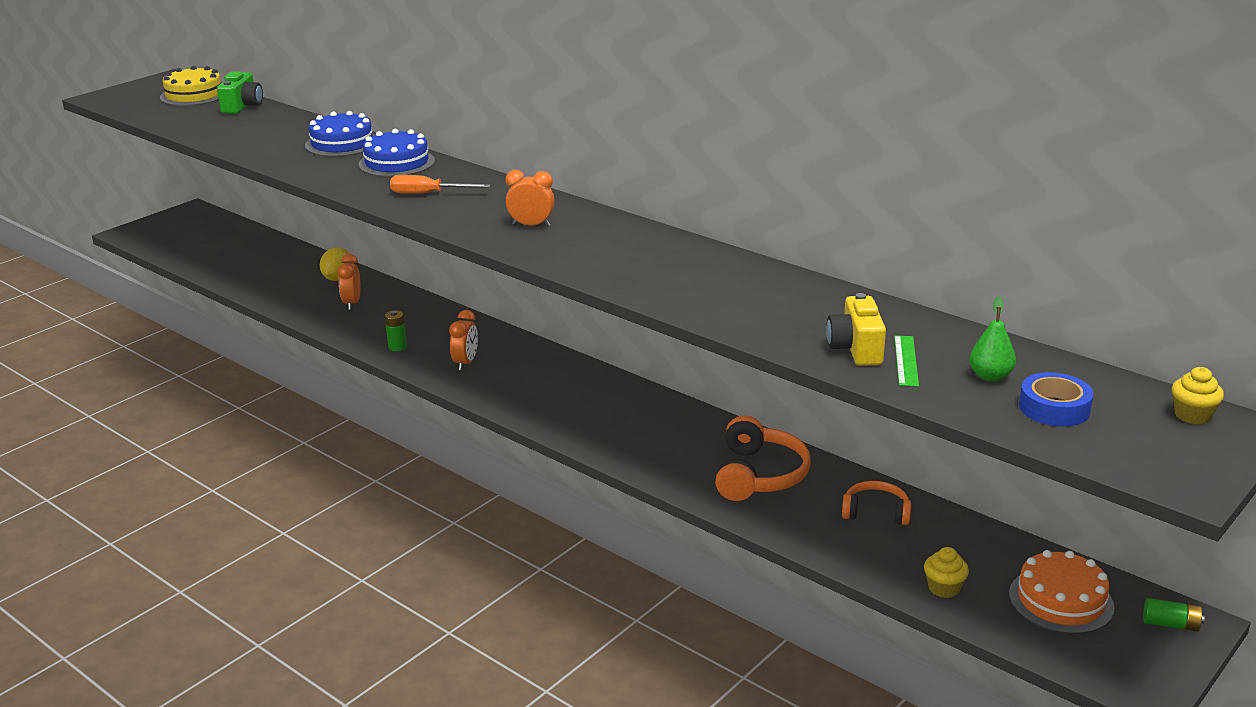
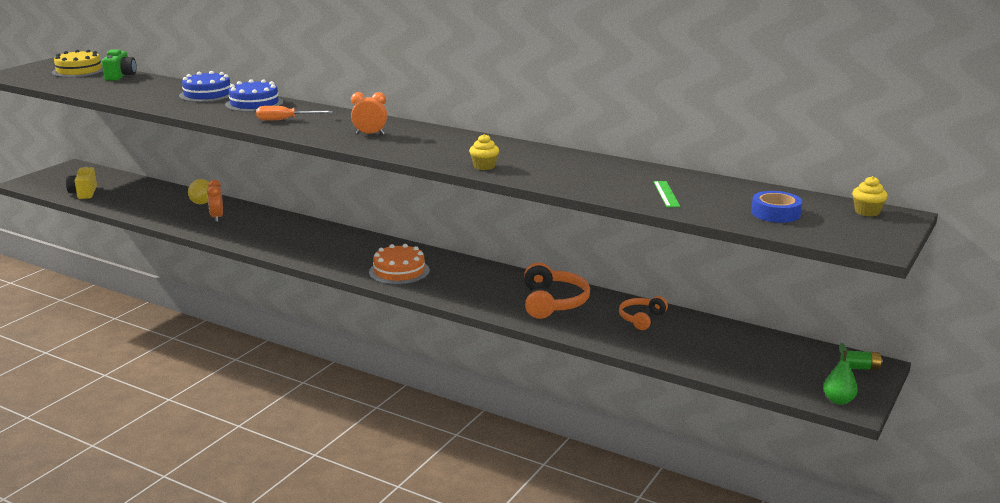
camera: 10 degrees left, 5 degrees down
(397, 347) = (260, 242): green battery -> none
(465, 363) = (316, 249): orange clock -> none
(856, 349) = (629, 190): yellow camera -> yellow camera (84, 193)
(876, 512) = (641, 319): orange headphones -> orange headphones turned 60 degrees counterclockwise
(943, 588) = (701, 359): yellow cupcake -> yellow cupcake (484, 166)
(990, 376) = (726, 199): green pear -> green pear (838, 400)
(1061, 600) = (783, 360): orange cake -> orange cake (399, 271)

